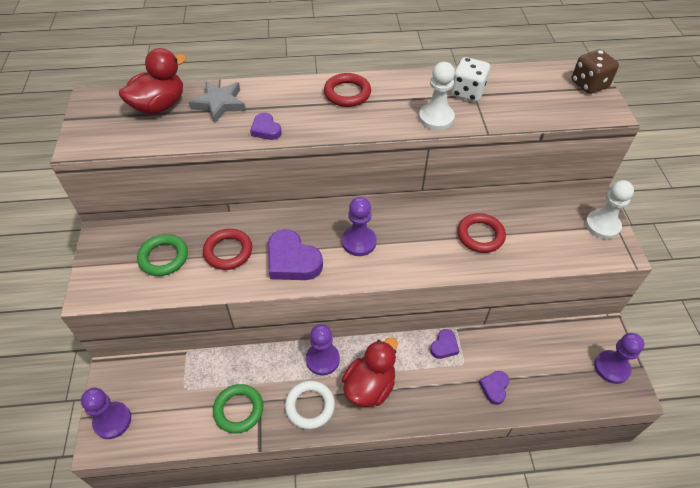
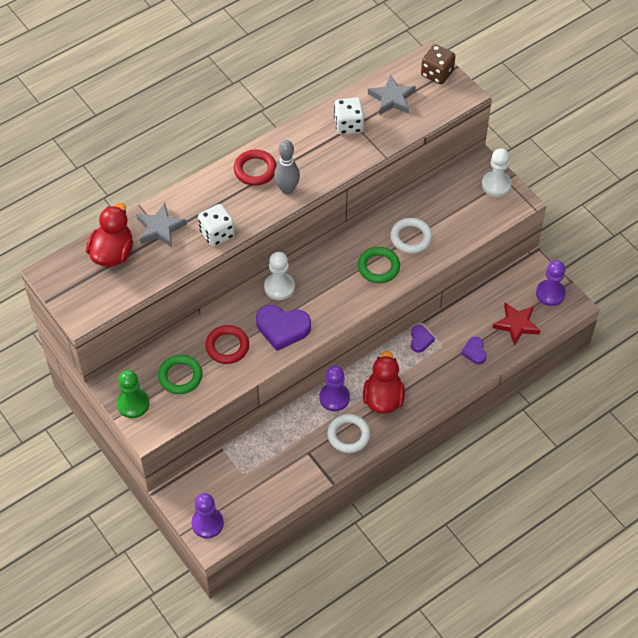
camera: 30 degrees left, 5 degrees up
(101, 261) = (133, 404): none -> green pawn
(238, 410) = (297, 466): green ring -> green ring (378, 267)
(266, 129) = (217, 234): purple heart -> white dice
(359, 242) = (322, 288): purple pawn -> none
(365, 120) = (287, 189): none -> grey bowling pin
(436, 118) = (339, 161): white pawn -> white pawn (279, 287)
(480, 235) = (411, 238): red ring -> white ring
(527, 88) = (392, 98): none -> grey star
(556, 382) = (516, 324): none -> red star

